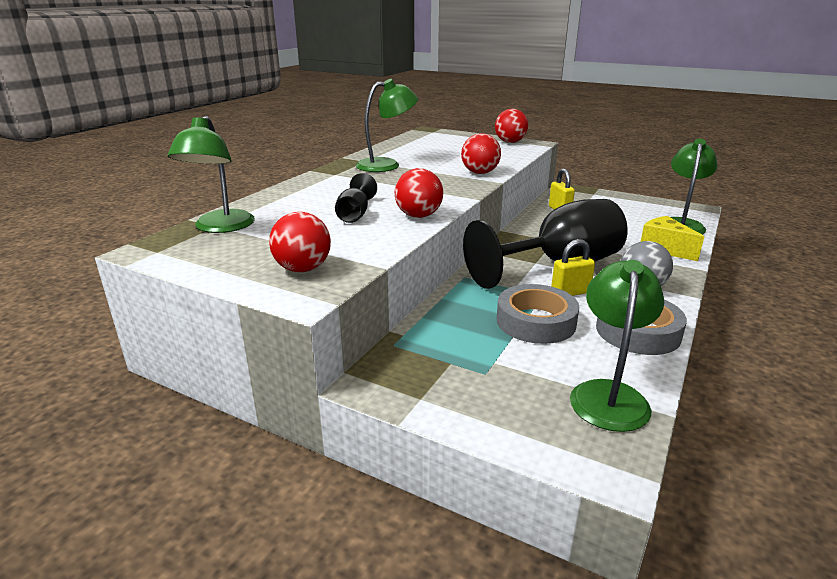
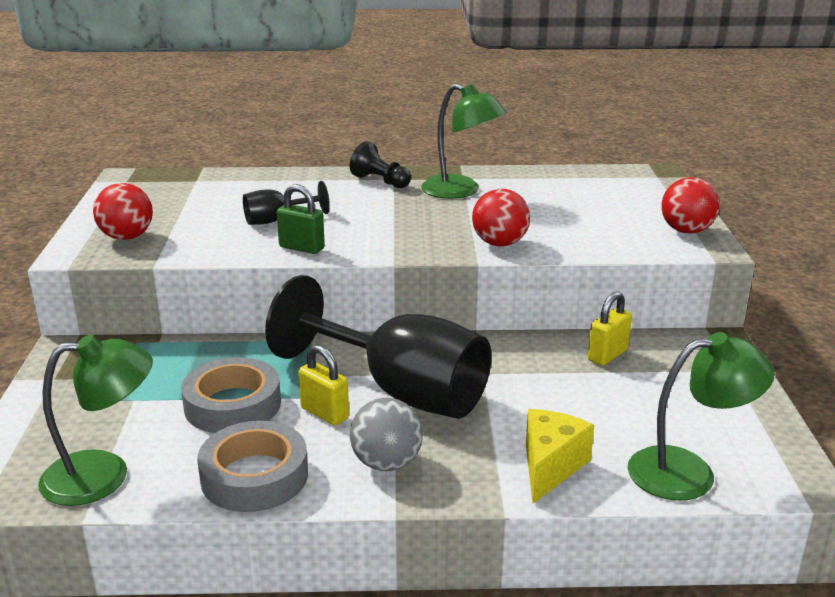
camera: 60 degrees right, 0 degrees up
(220, 227) = (193, 183): green lamp -> none
(334, 177) = (380, 181): none -> black pawn
(418, 216) = (301, 248): red ball -> green padlock

